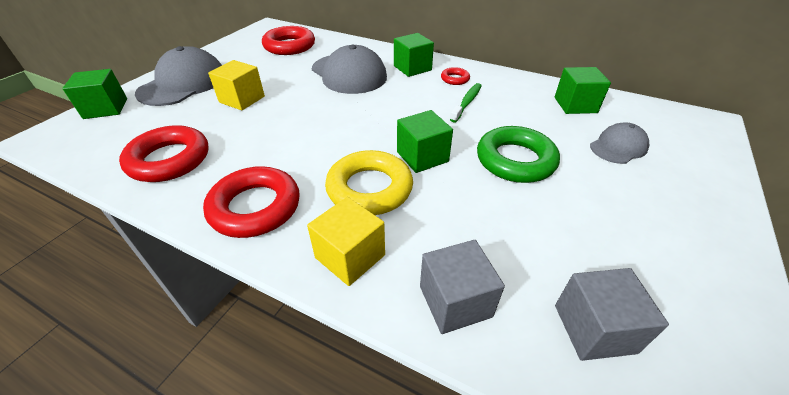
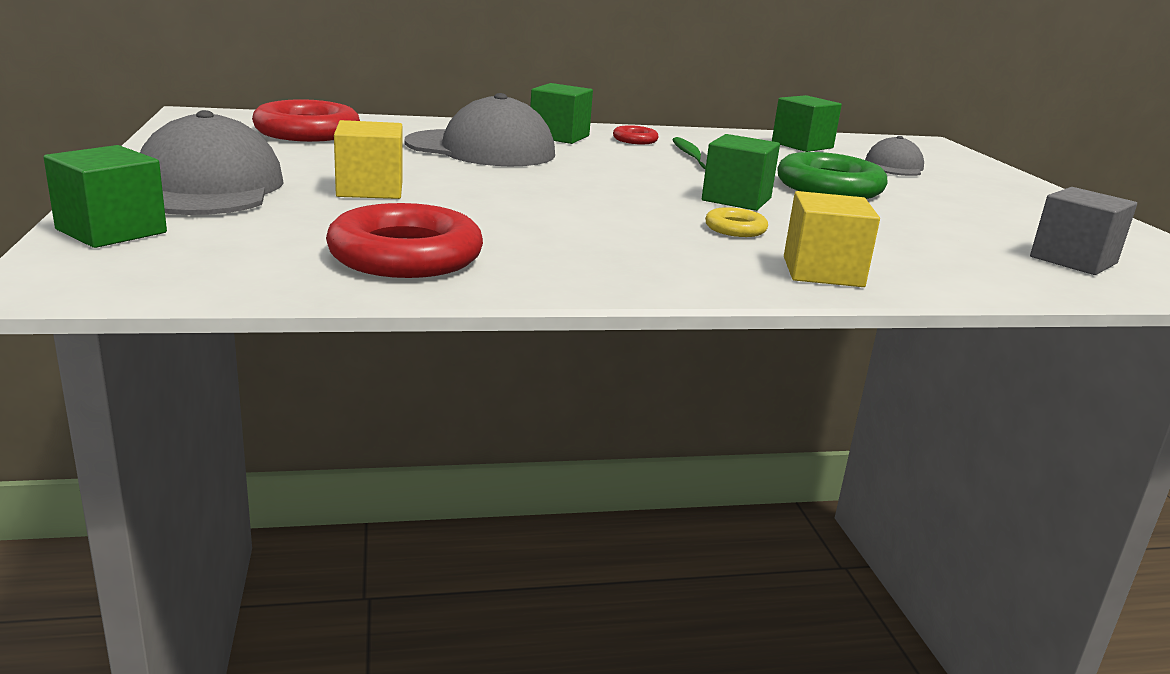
camera: 40 degrees left, 20 degrees down
(255, 207) = (640, 266): red ring -> none
(369, 188) = (735, 229): yellow ring -> yellow ring, size x0.49
(455, 301) = (963, 272): grey cube -> none

